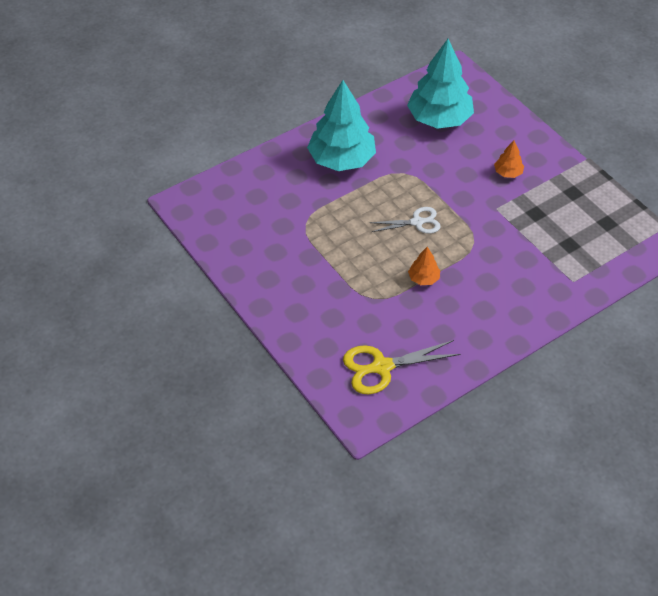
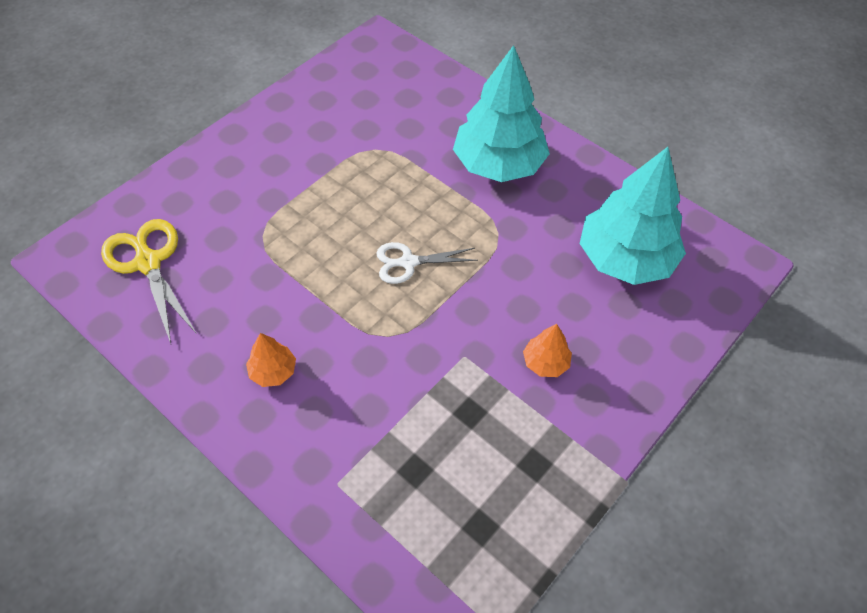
camera: 75 degrees right, 5 degrees up
(417, 222) = (408, 262): white scissors -> white scissors turned 105 degrees clockwise
(423, 278) = (306, 285): orange tree -> orange tree (273, 371)

